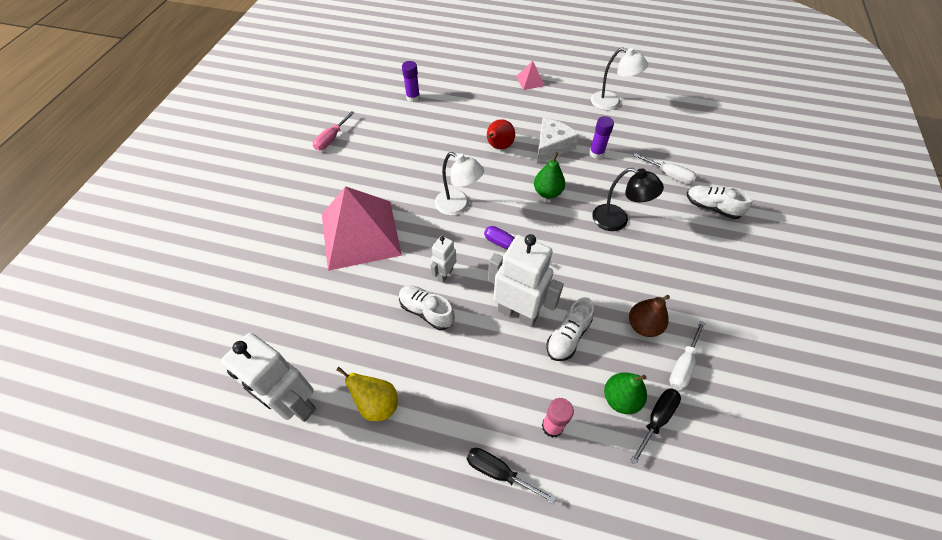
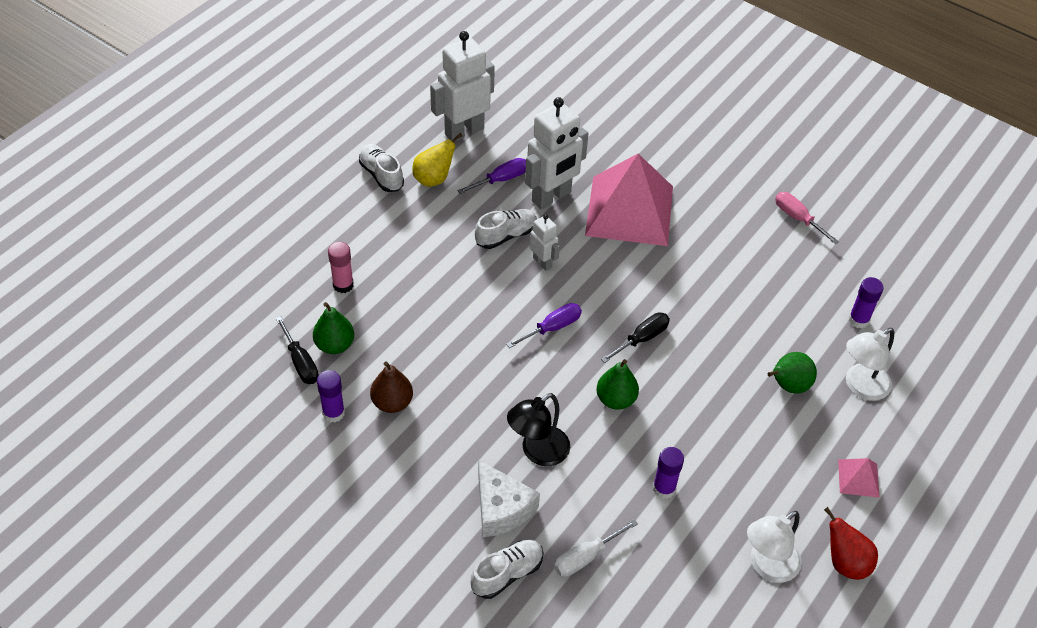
camera: 110 degrees right, 5 degrees down
(356, 341) = (501, 179): none -> purple screwdriver
(458, 206) = (633, 304): white lamp -> white lamp (860, 387)
(483, 117) = (788, 386): none -> green pear
(498, 147) = (720, 380): red pear -> red pear (845, 562)
(499, 472) = (331, 236): black screwdriver -> black screwdriver (642, 339)
(517, 313) = (466, 304): white robot -> white robot (552, 197)
(552, 146) = (697, 441): white cheese -> white cheese (501, 508)
(568, 336) = (417, 333): white shoe -> white shoe (381, 175)
(683, 365) = (333, 413): white screwdriver -> purple glue stick

